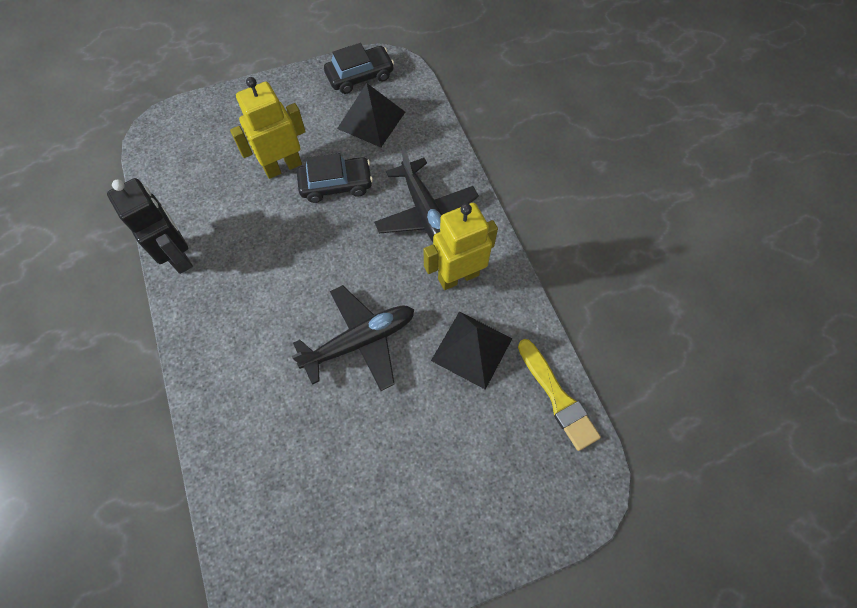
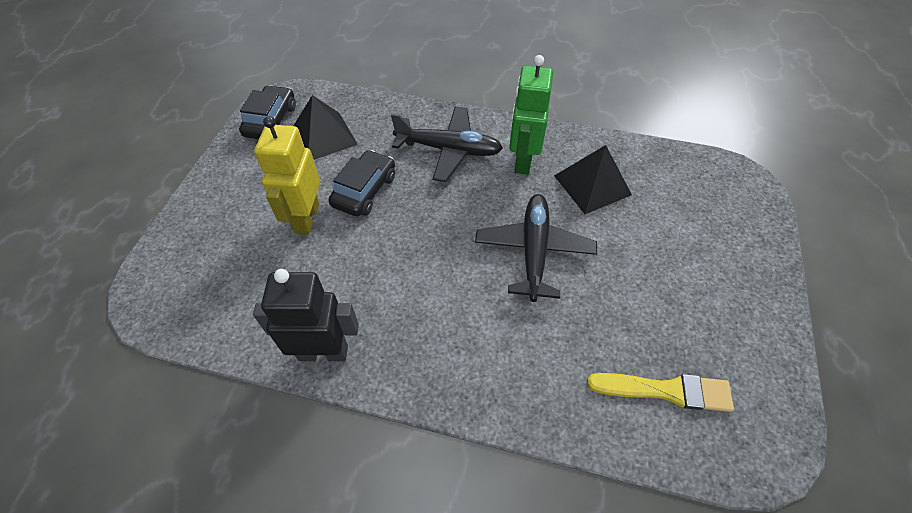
camera: 55 degrees left, 10 degrees down
(458, 276) = (522, 160): yellow robot -> green robot
(558, 397) = (664, 159): yellow brush -> yellow brush (665, 390)

